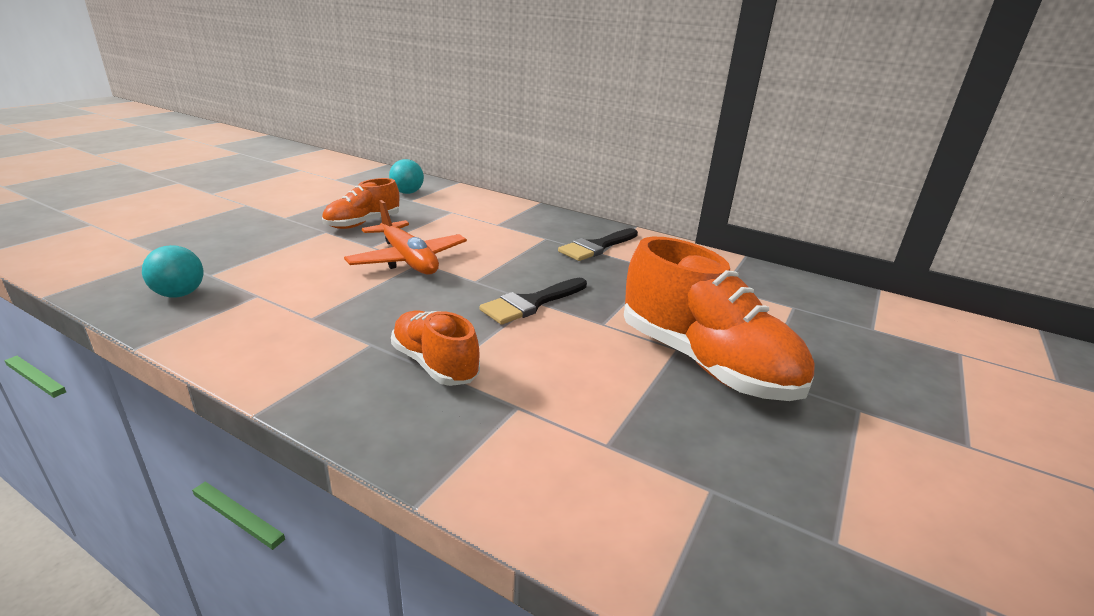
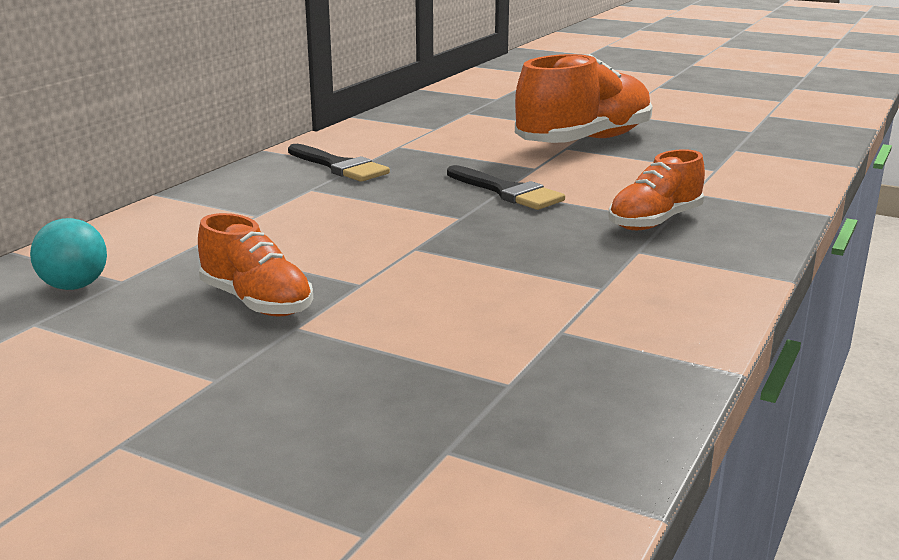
camera: 90 degrees left, 5 degrees down
(179, 294) = (589, 387): turquoise ball -> none
(408, 260) = (407, 255): orange plane -> none

